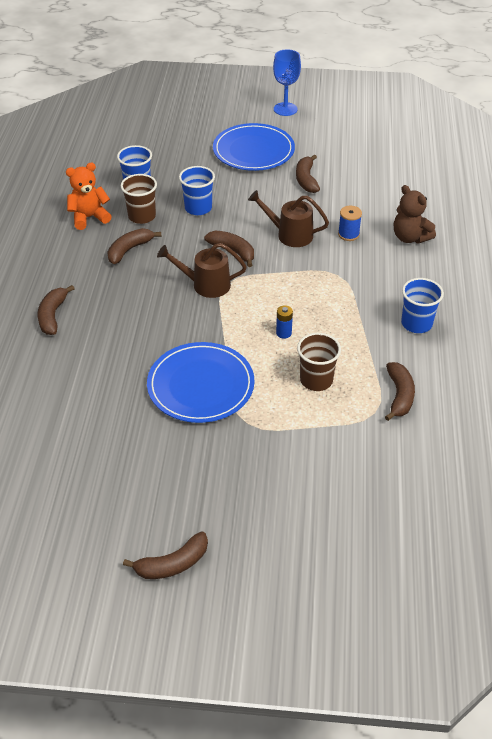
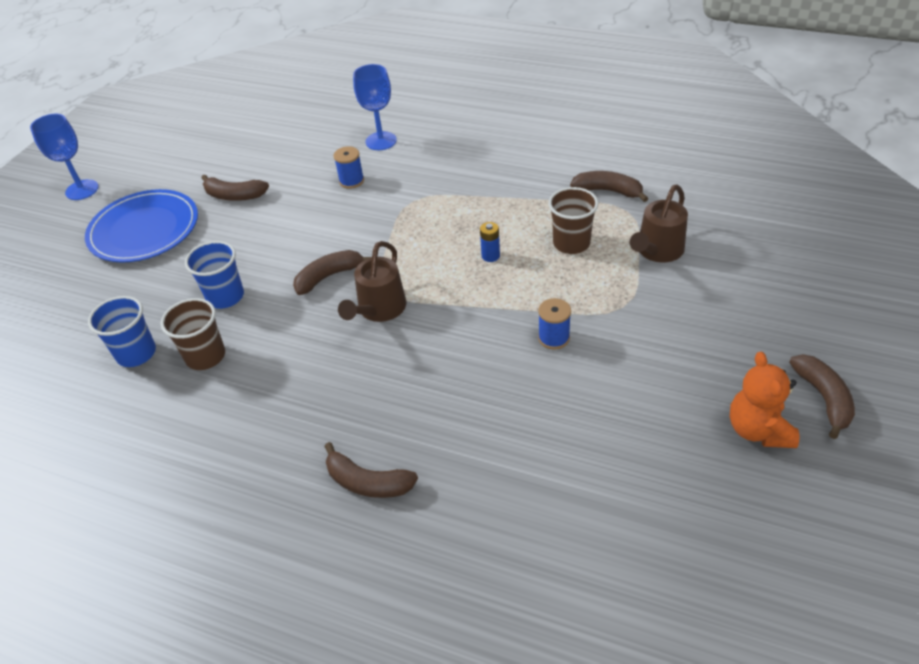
camera: 70 degrees left, 0 degrees up
(89, 217) = (169, 417): orange teddy bear -> orange teddy bear (758, 430)
(129, 250) = (270, 378): brown banana -> none
(201, 385) = (554, 338): blue plate -> blue spool
(289, 234) = (326, 225): brown watering can -> brown watering can (657, 251)
(410, 237) = (381, 141): brown teddy bear -> blue goblet
(416, 323) = (511, 161): blue cup -> none

